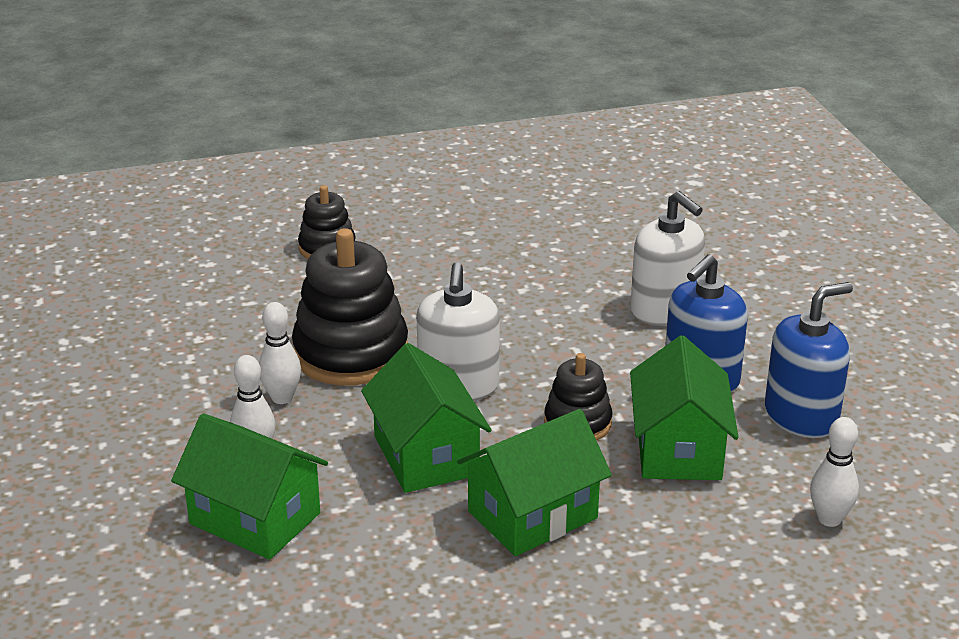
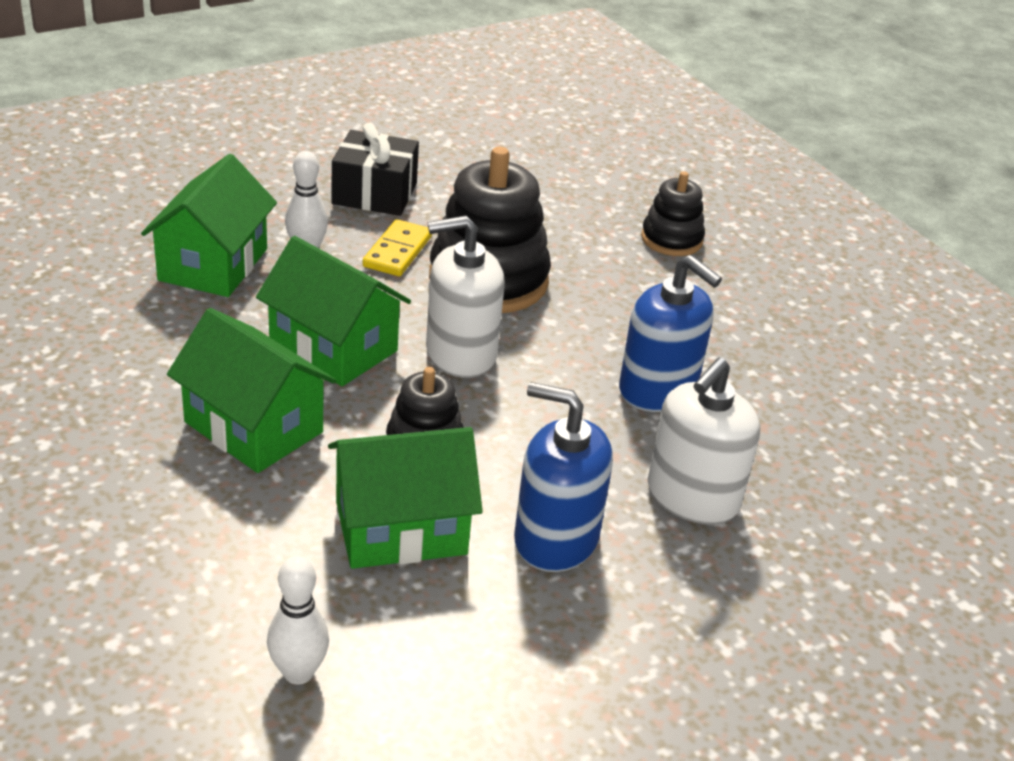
camera: 70 degrees right, 5 degrees up
(167, 398) = (374, 193): none -> black gift
(282, 398) = (397, 251): white bowling pin -> yellow domino
(426, 455) = (333, 347): green house -> green house turned 75 degrees clockwise
(801, 416) = (509, 639): blue soap dispenser -> blue soap dispenser (658, 389)

